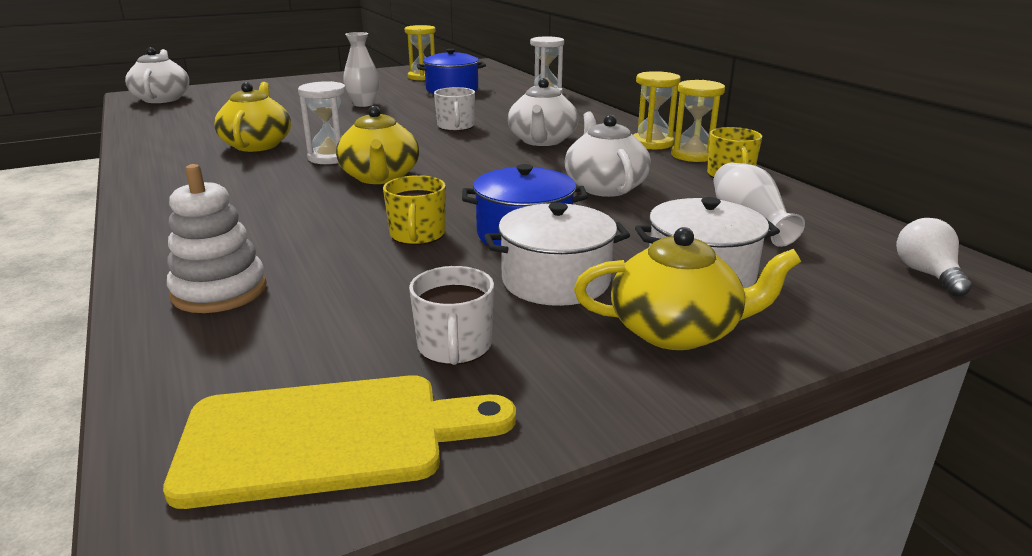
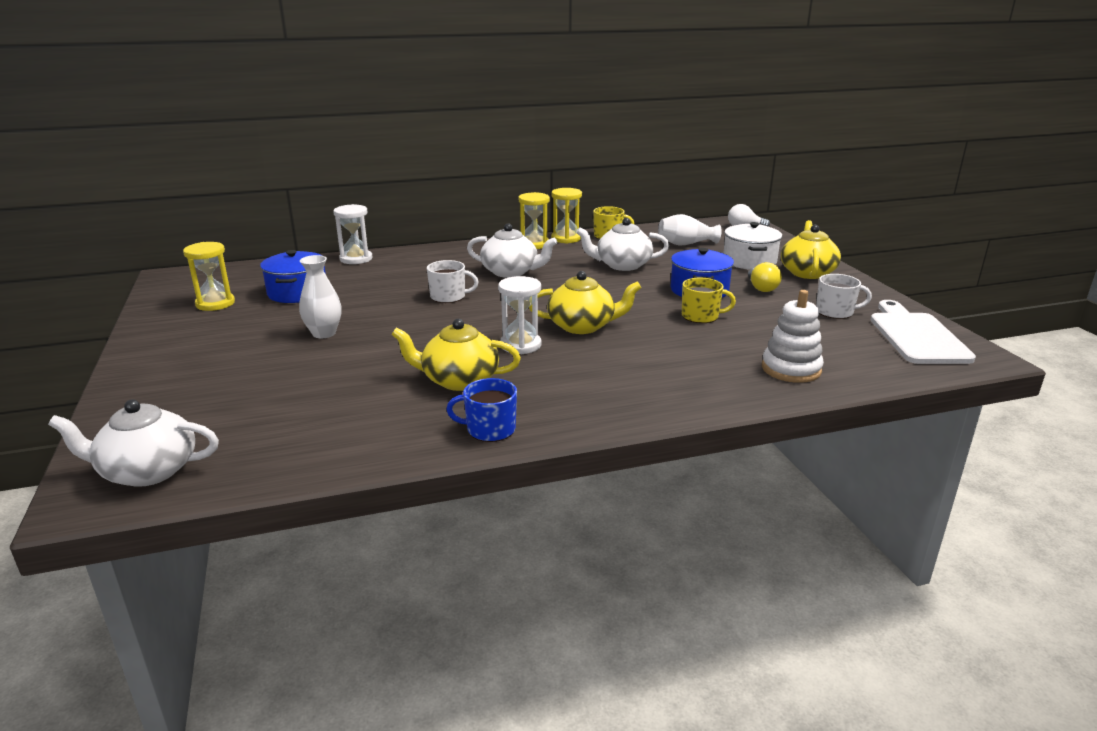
camera: 80 degrees left, 0 degrees up
(157, 160) = (490, 429): none -> blue mug
(328, 438) = (916, 336): yellow cutting board -> white cutting board
(555, 280) = (761, 288): white pot -> yellow light bulb

